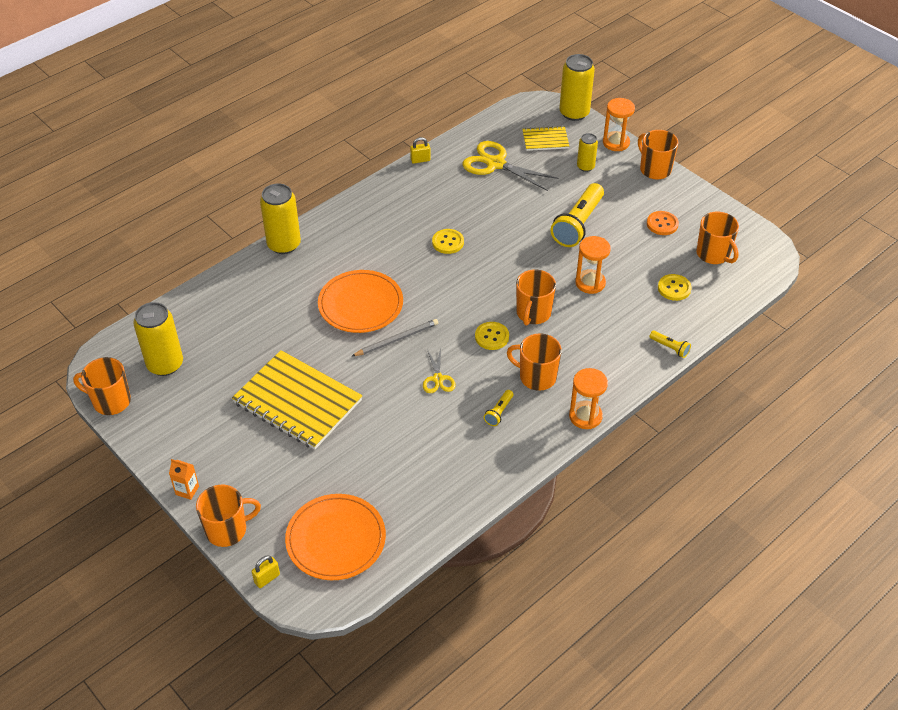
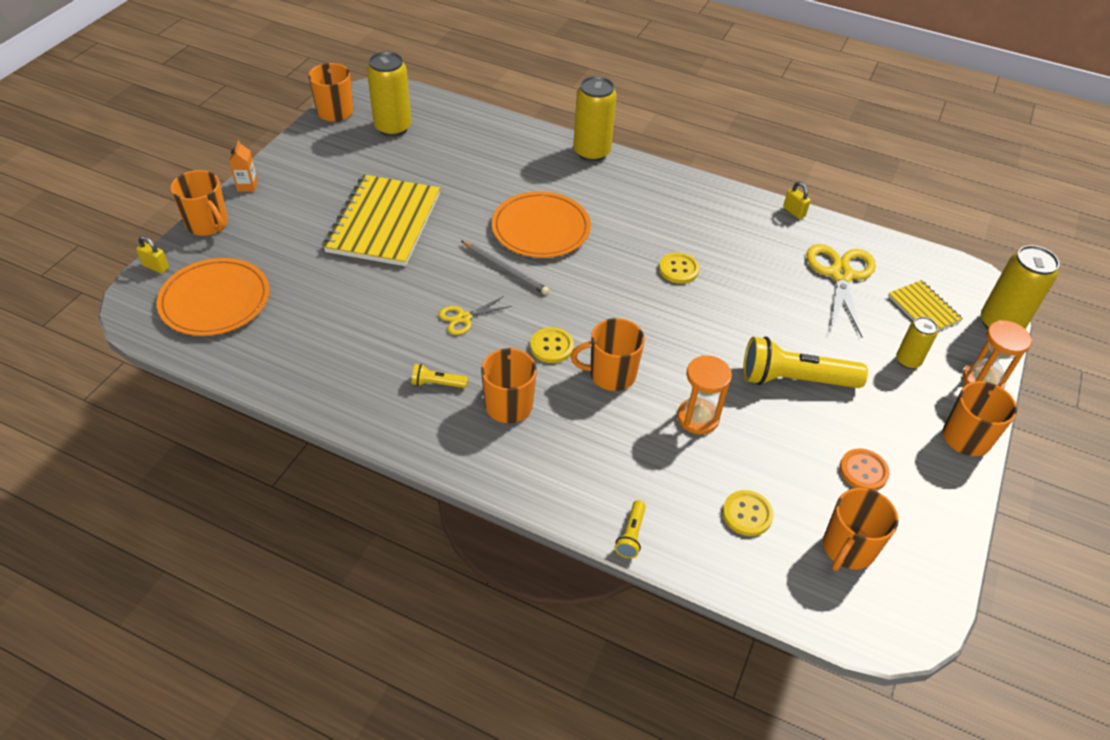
camera: 65 degrees right, 0 degrees up
(585, 416) = (466, 469): orange hourglass -> none

